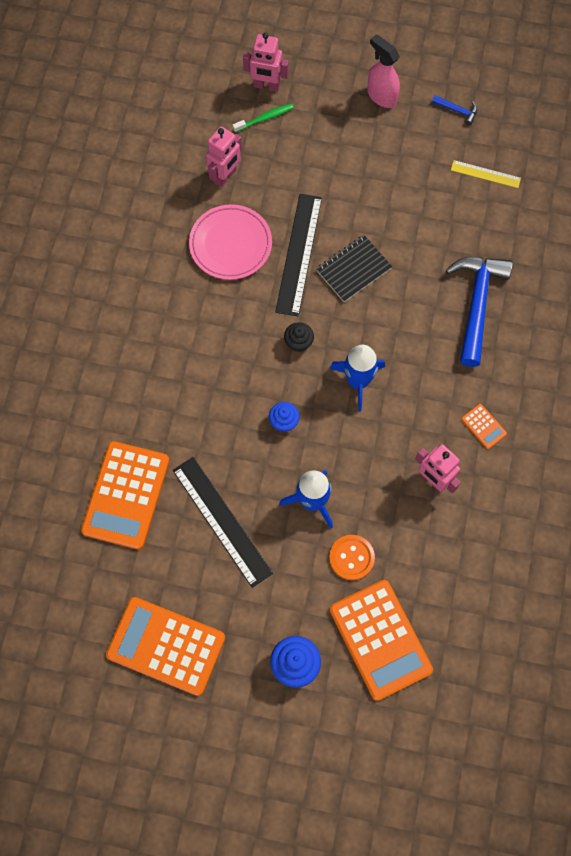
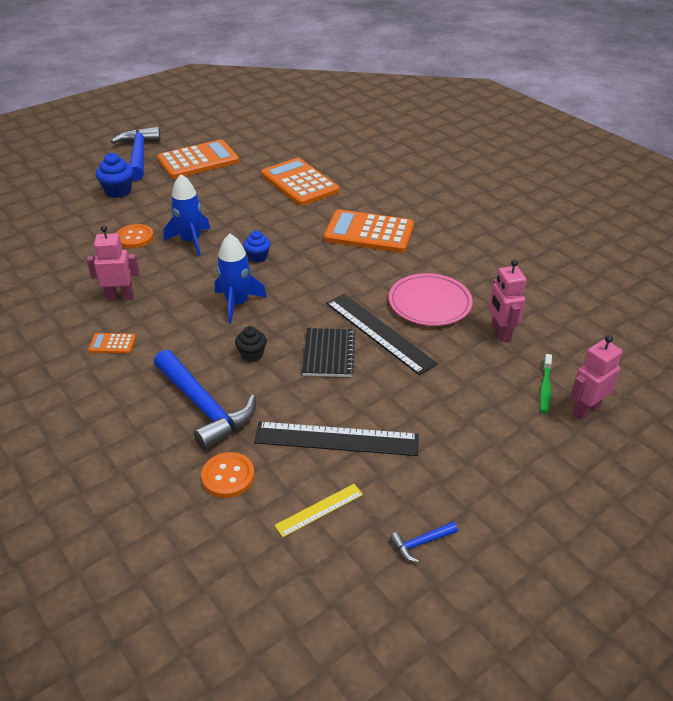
camera: 130 degrees right, 30 degrees down
(209, 727) = (139, 155): none -> blue hammer
(221, 521) = (233, 205): black ruler -> black ruler (336, 439)
(298, 343) = (305, 293): black cupcake -> black cupcake (252, 355)
(380, 639) = (77, 223): orange calculator -> orange calculator (369, 232)
(381, 96) = (499, 489): pink spray bottle -> none
(512, 240) = (228, 476): none -> orange button

